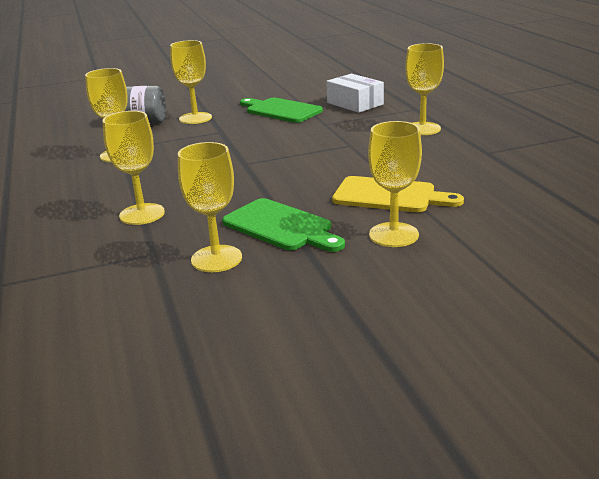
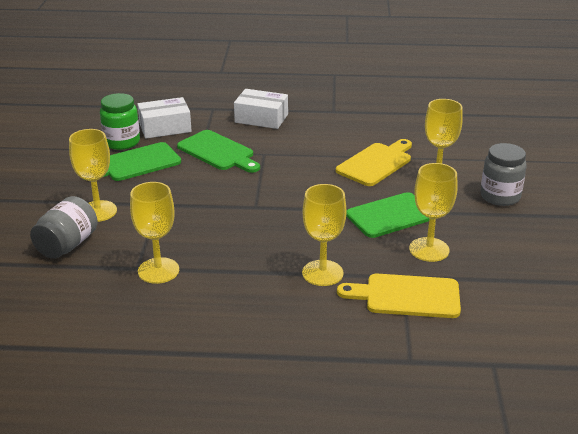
camera: 70 degrees left, 5 degrees up
(115, 263) = (407, 296): none -> yellow cutting board
(312, 98) = (122, 142): none -> green jar
(332, 129) = (218, 152): none -> green cutting board
(385, 284) = (500, 196): none -> grey jar
(422, 129) = (261, 118): yellow goblet -> white box

